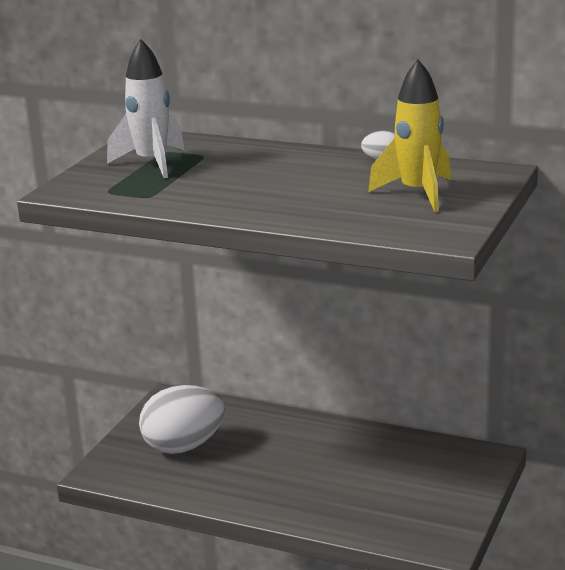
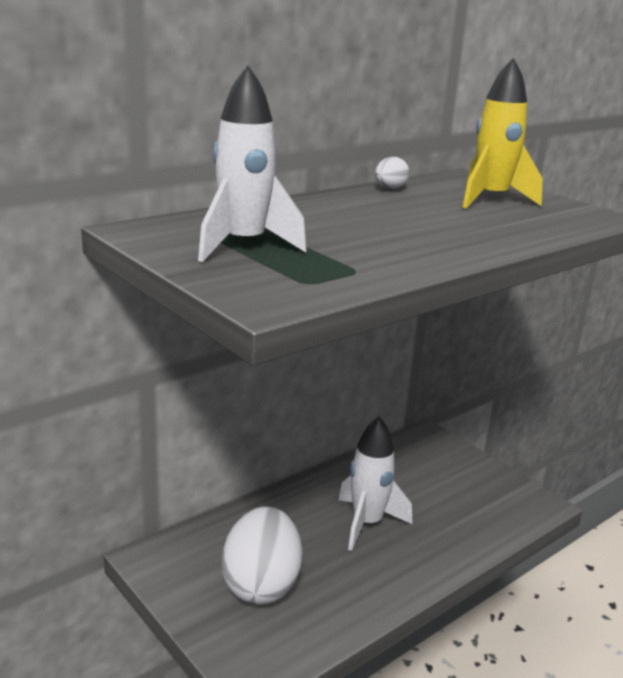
camera: 65 degrees left, 0 degrees up
(305, 465) = (367, 523): none -> white rocket

